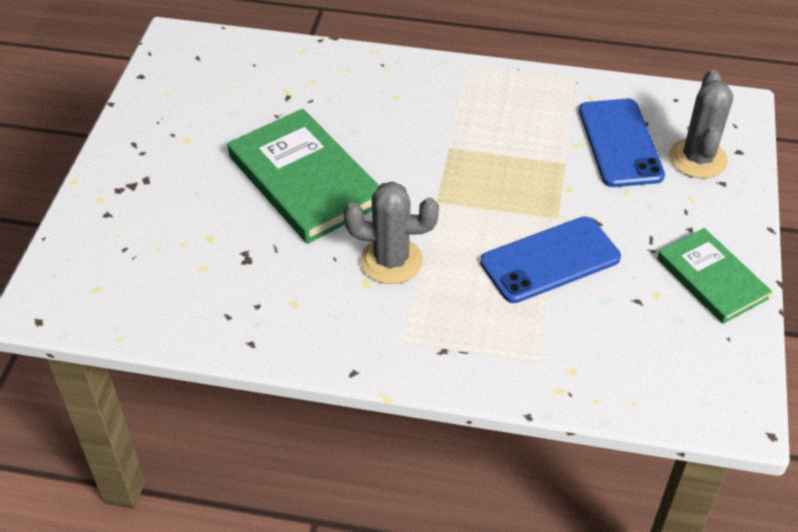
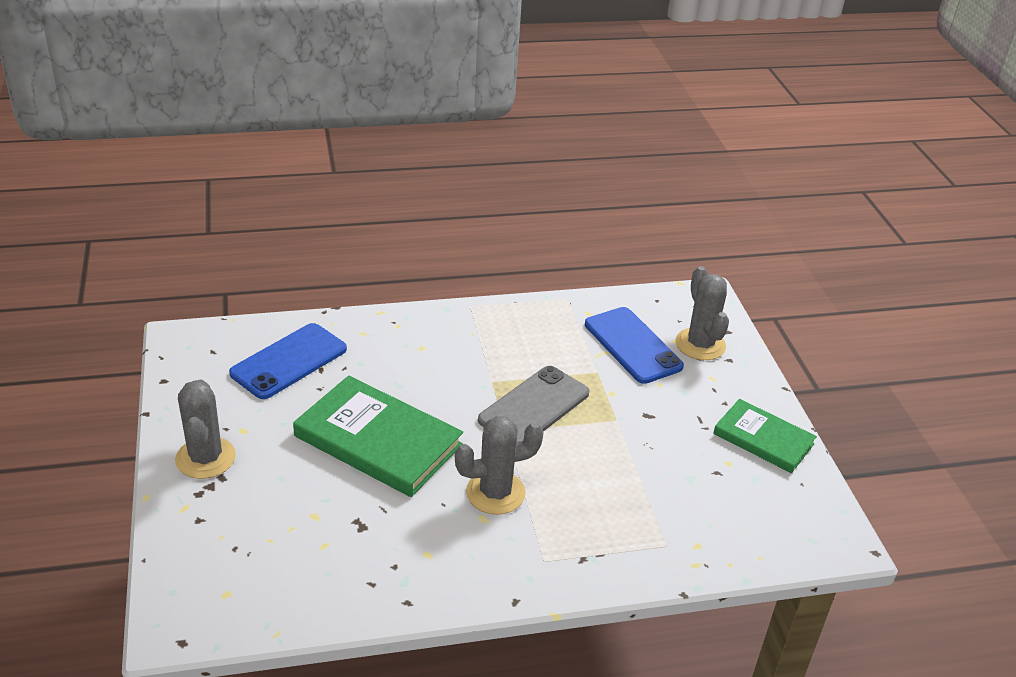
camera: 25 degrees left, 10 degrees down
(141, 158) = (205, 458): none -> grey cactus
(478, 183) = (534, 406): none -> grey phone
(550, 260) = (629, 457): blue phone -> blue phone (289, 361)

